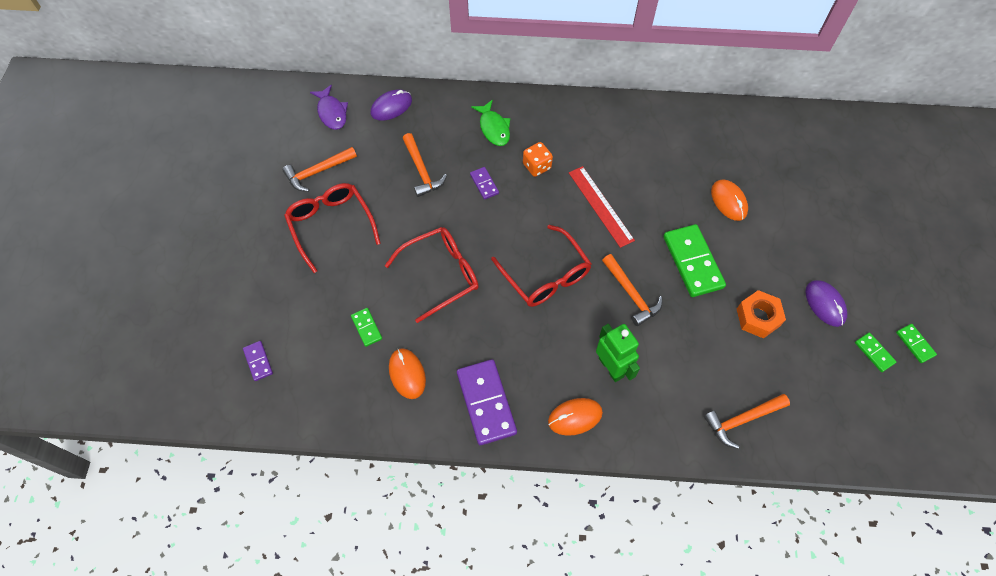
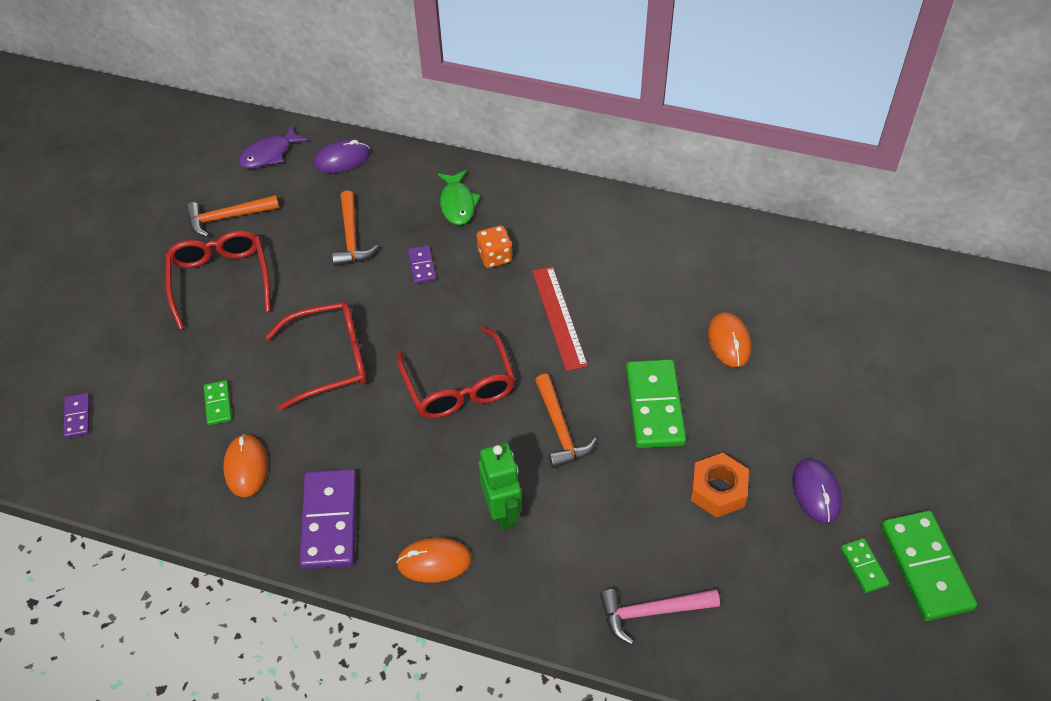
camera: 15 degrees right, 10 degrees down
(332, 112) = (269, 154): purple fish -> purple fish turned 60 degrees clockwise
(742, 420) = (652, 612): orange hammer -> pink hammer
(914, 344) = (925, 567): green domino -> green domino, size x2.04

